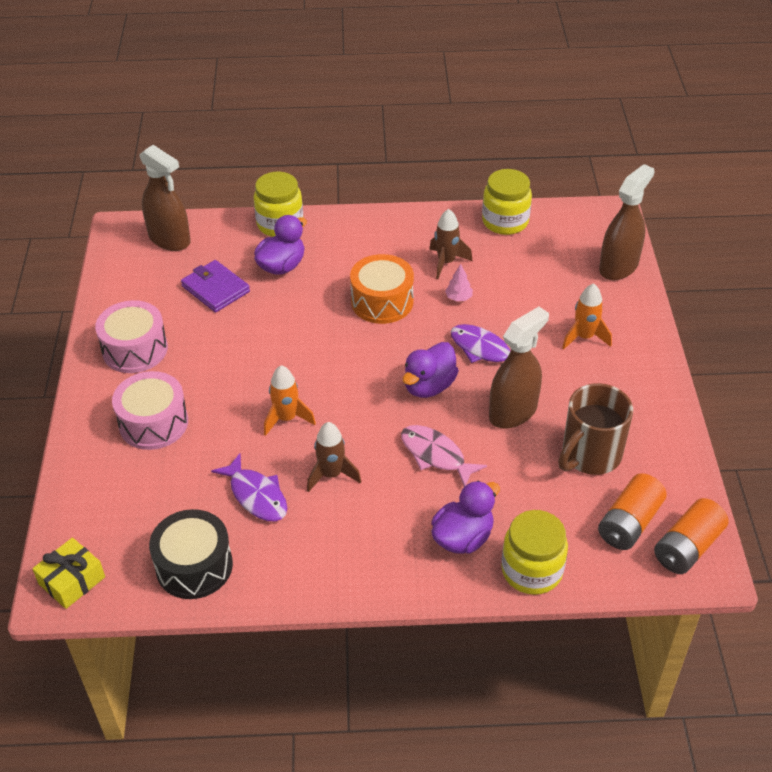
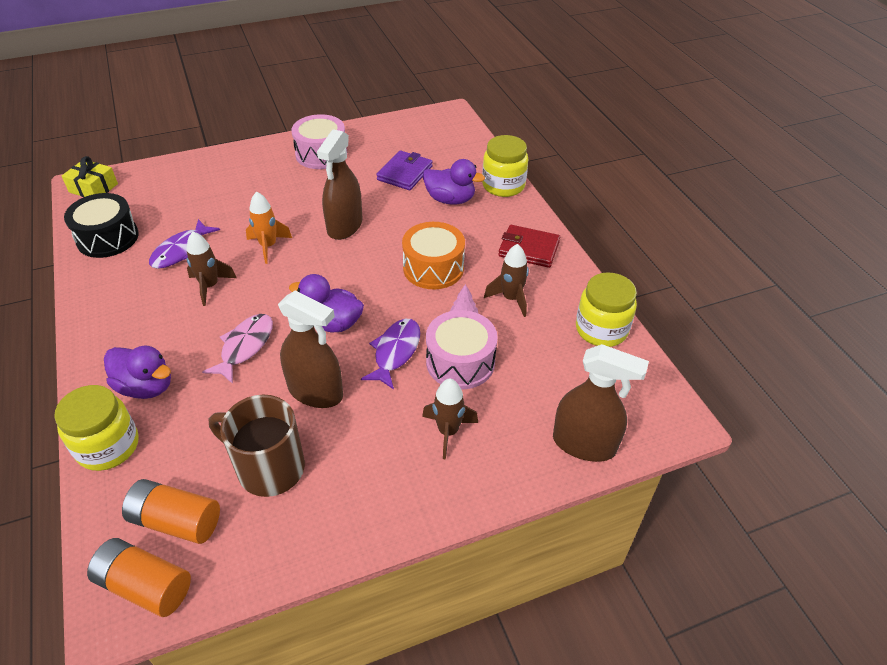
camera: 70 degrees right, 0 degrees up
(153, 423) = (247, 182): pink drum -> pink drum (460, 362)
(169, 239) = (451, 137): brown spray bottle -> brown spray bottle (344, 226)
(385, 234) = (529, 249): none -> red wallet
(584, 337) = (448, 431): orange rocket -> brown rocket

